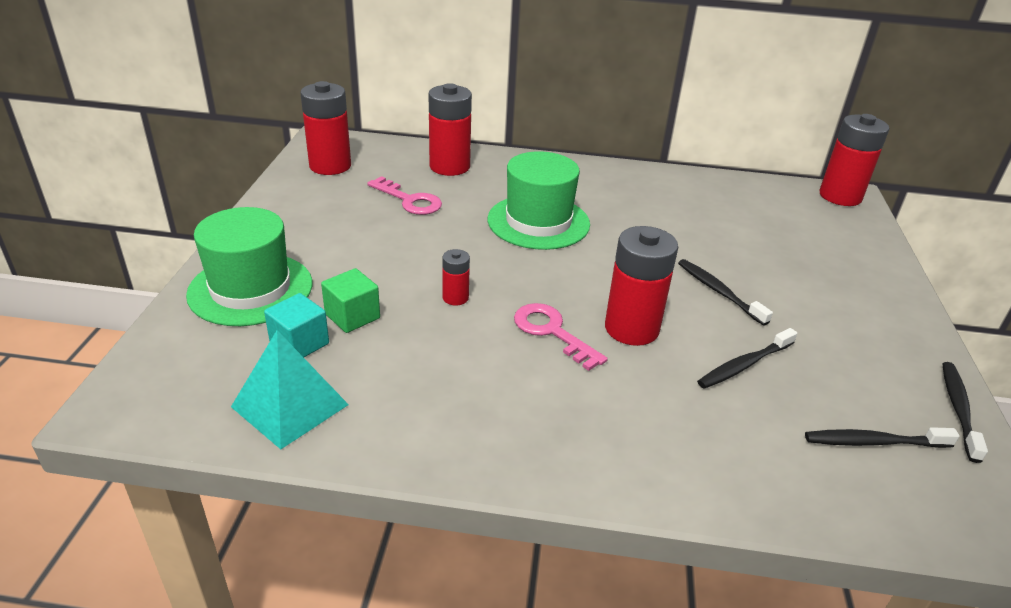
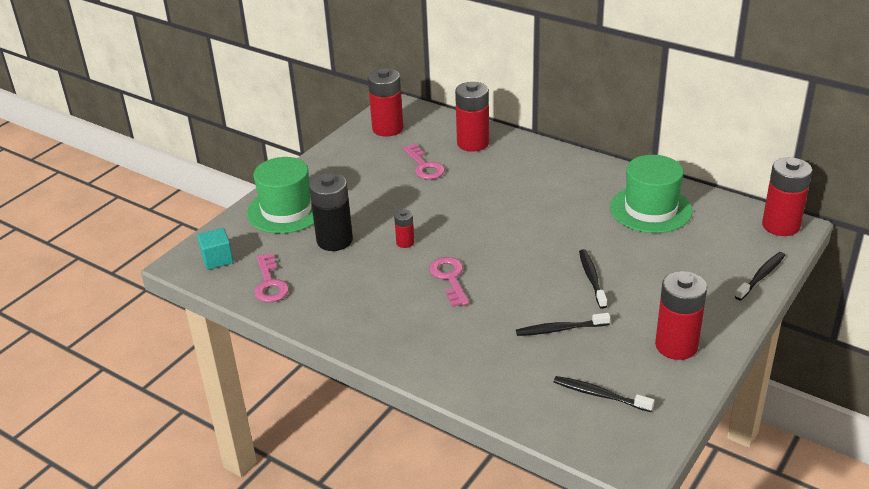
camera: 30 degrees right, 0 degrees up
(290, 405) = (270, 284): turquoise pyramid -> pink key
(299, 343) = (295, 250): turquoise cube -> turquoise cube (217, 259)
(352, 316) = (334, 240): green cube -> black battery
(538, 222) = (504, 200): green hat -> green hat (650, 209)
(631, 328) = (504, 288): red battery -> red battery (676, 346)
(958, 409) = (685, 394): black toothbrush -> black toothbrush (761, 276)

